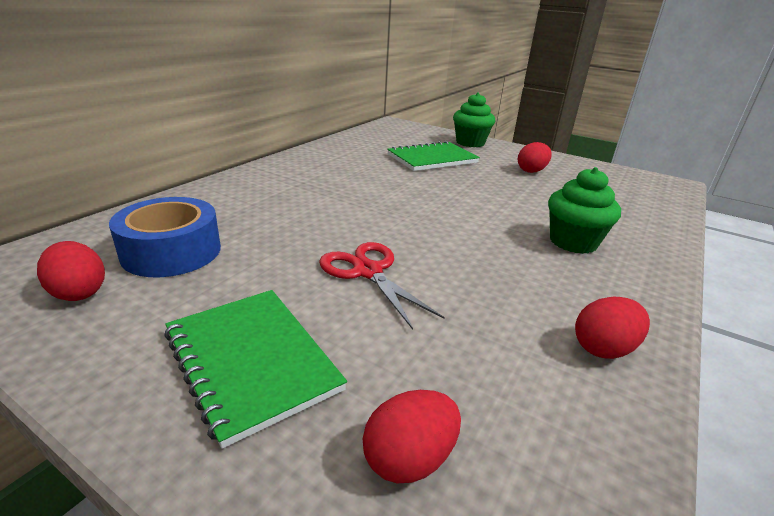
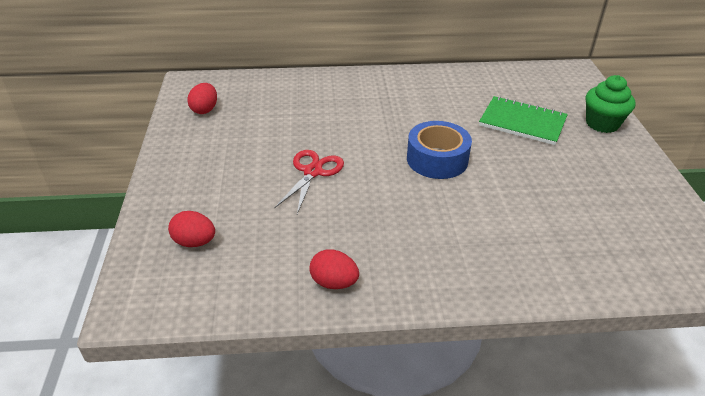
camera: 55 degrees right, 10 degrees up
(171, 251) = (258, 108): blue tape -> blue tape (437, 159)
(252, 361) = (209, 176): green notebook -> none
(531, 171) = (589, 178): red egg -> none
(573, 242) = (465, 239): green cupcake -> none

